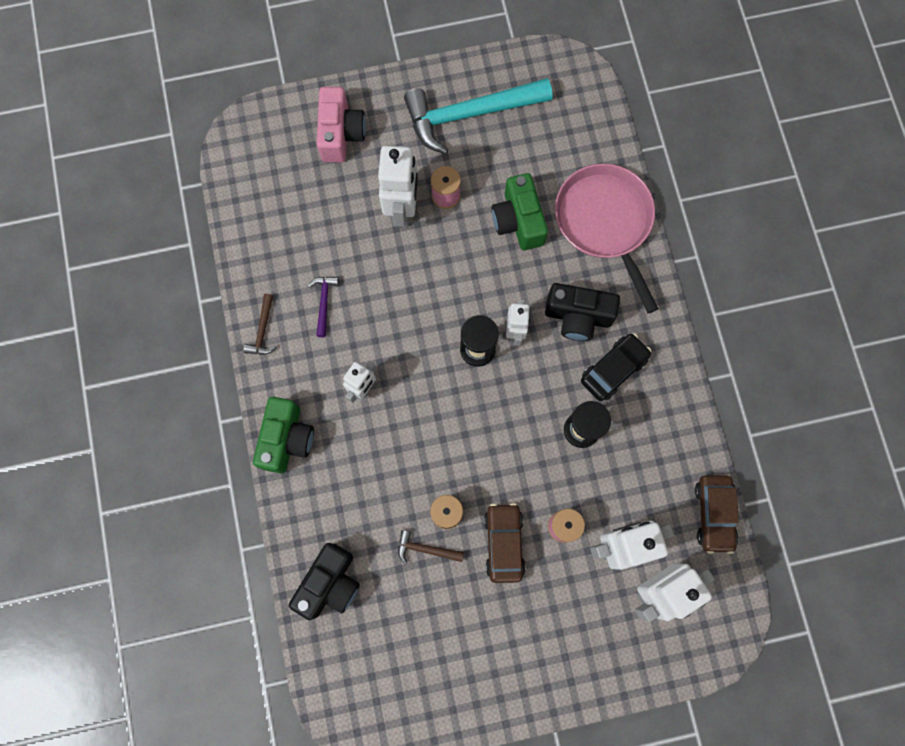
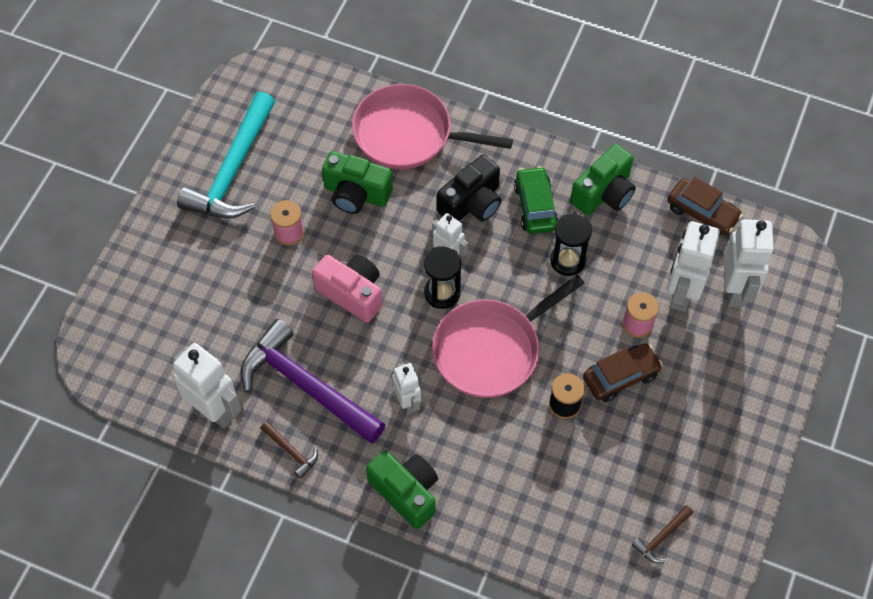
camera: 55 degrees left, 15 degrees down
(324, 303) = (306, 386): purple hammer -> purple hammer, size x2.41
(330, 583) = (560, 535): black camera -> none
(341, 134) = (164, 277): pink camera -> pink camera (352, 293)
(402, 209) = (273, 272): white robot -> white robot (214, 410)
(425, 549) = (583, 440): brown hammer -> brown hammer (661, 537)
(454, 422) = (491, 350): none -> pink pan
(504, 543) = (620, 376): brown car -> brown car turned 120 degrees clockwise
(613, 369) = (535, 206): black car -> green car
(669, 418) = (604, 193): none -> green camera

